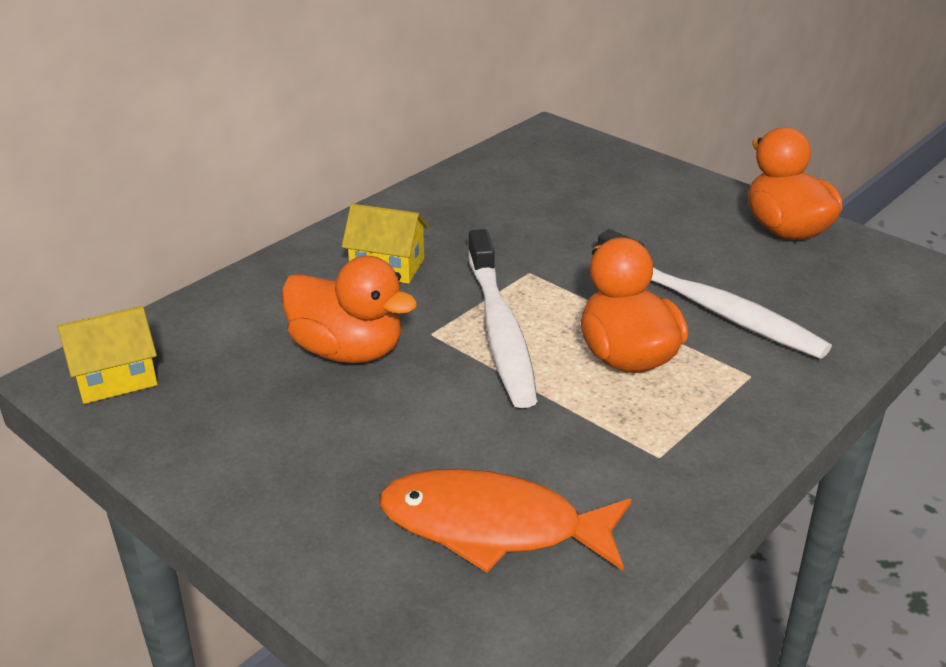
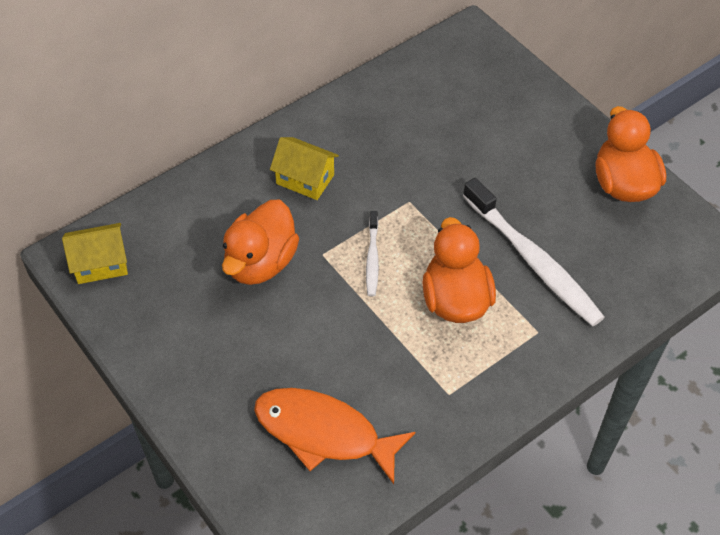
camera: 10 degrees right, 20 degrees up
(348, 351) = (260, 262): orange duck -> orange duck turned 75 degrees clockwise
(500, 329) = (372, 258): white toothbrush -> white toothbrush, size x0.49

